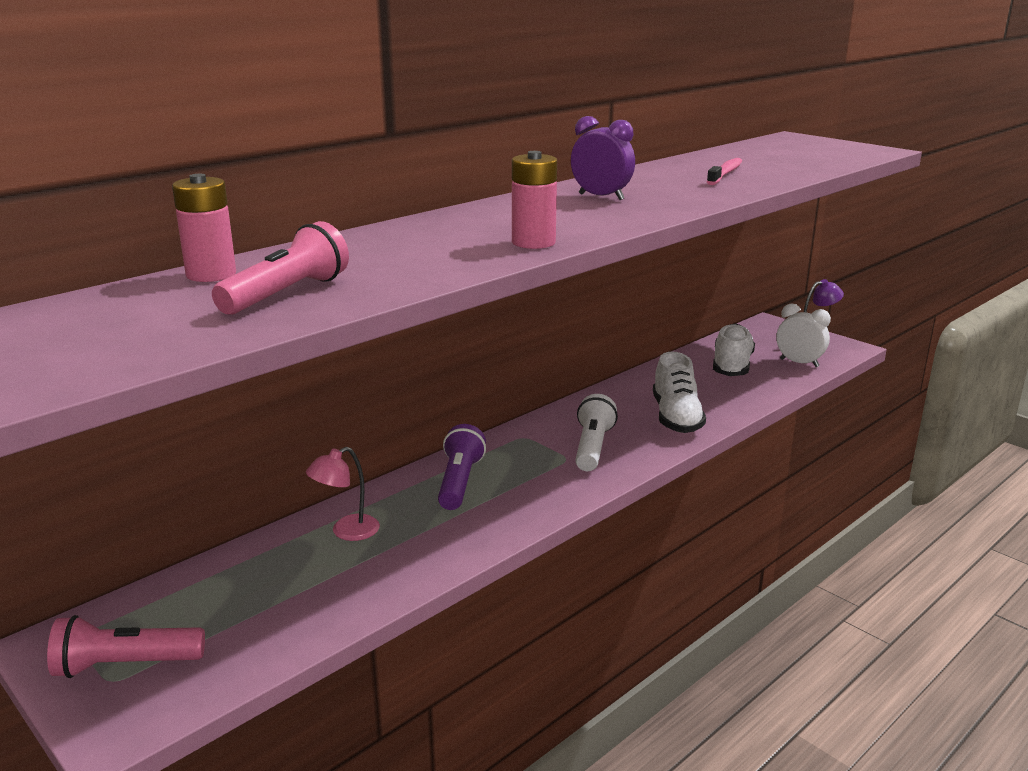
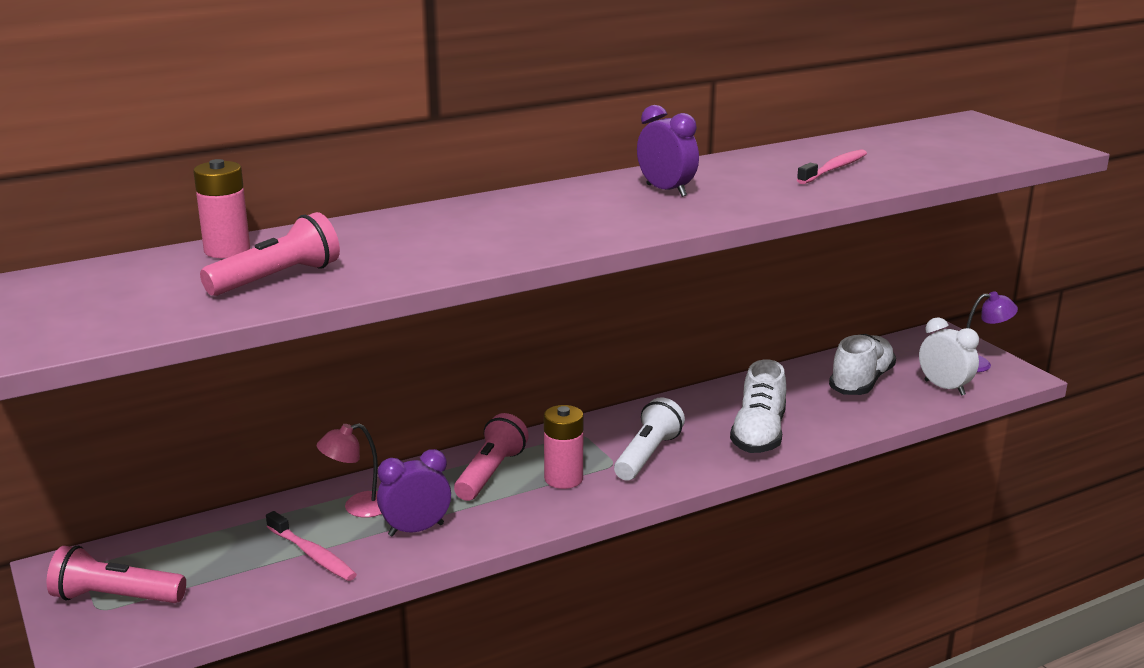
camera: 15 degrees right, 0 degrees up
(322, 585) = (312, 554): none -> pink toothbrush
(415, 544) = (416, 529): none -> purple clock
(459, 482) = (490, 473): purple flashlight -> pink flashlight
(533, 243) = (546, 242): pink battery -> pink battery (563, 479)

